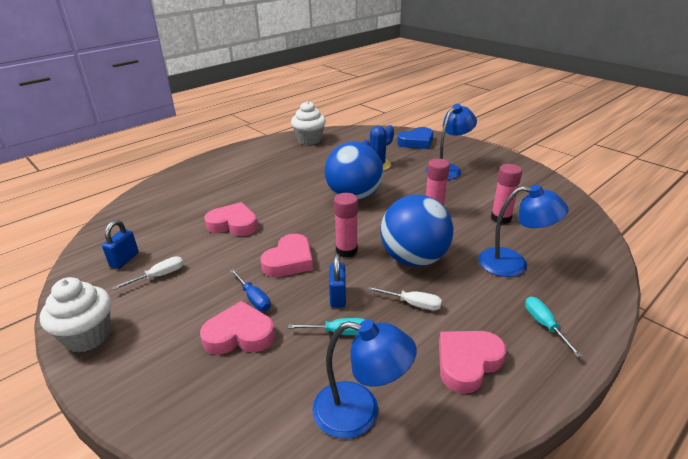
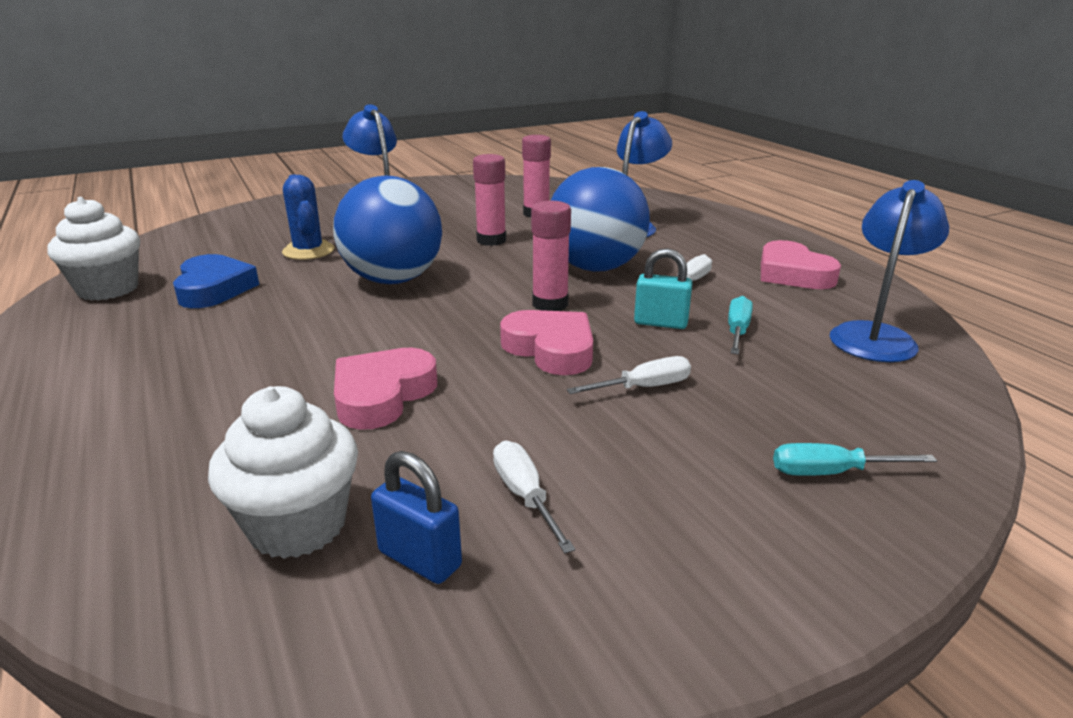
camera: 75 degrees left, 5 degrees down
(88, 336) = (718, 600): white cupcake -> white cupcake (298, 525)
(239, 335) = (734, 405): pink heart -> none
(254, 298) = (644, 387): blue screwdriver -> white screwdriver
(338, 297) = (660, 323): blue padlock -> turquoise padlock
(416, 142) = (269, 216): blue heart -> blue heart (214, 289)
(544, 325) = (737, 234): turquoise screwdriver -> turquoise screwdriver (830, 473)

